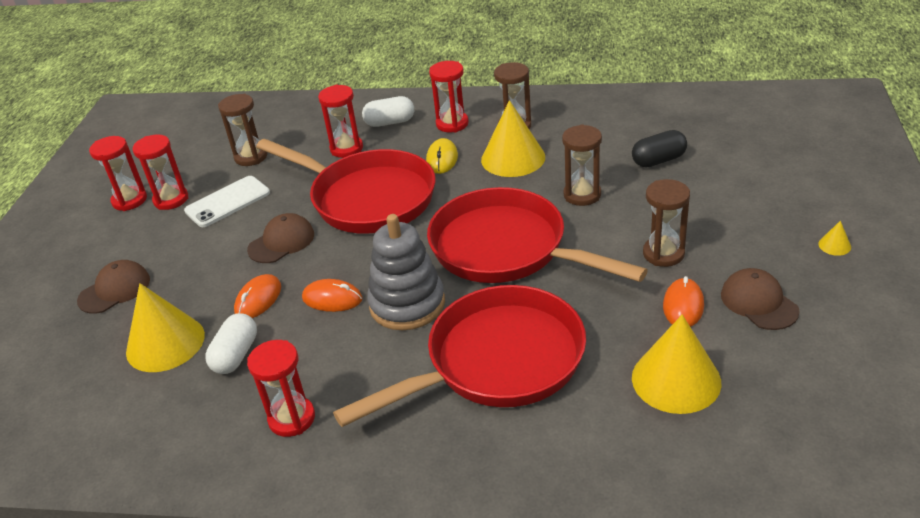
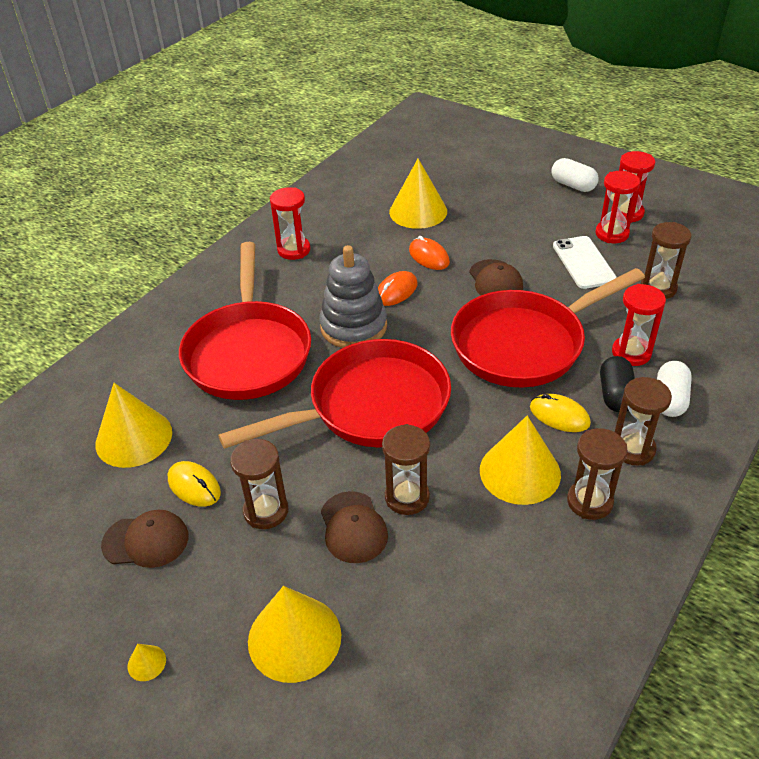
camera: 115 degrees right, 5 degrees up
(114, 290) = (500, 196): brown cap -> brown cap (353, 527)
(236, 355) = (376, 238): white capsule -> white capsule (573, 185)
(452, 124) = (633, 449): red hourglass -> brown hourglass
(658, 160) = (417, 601): black capsule -> black capsule (615, 395)
(683, 306) = (194, 486): orange mouse -> yellow mouse
(739, 194) = (294, 638): none -> yellow cone

